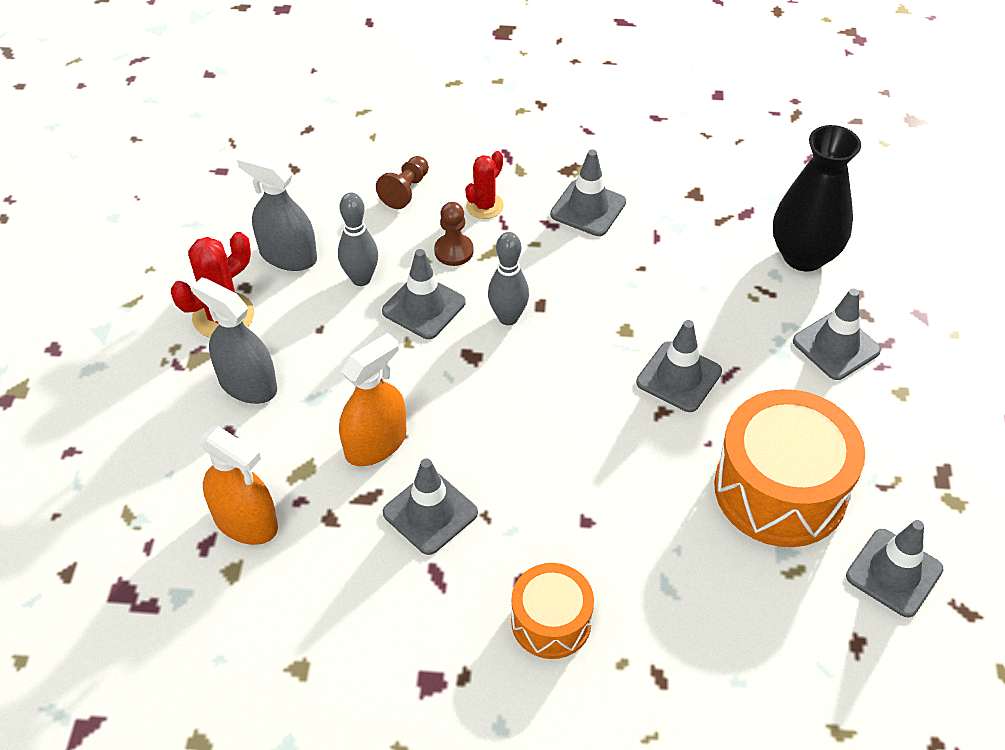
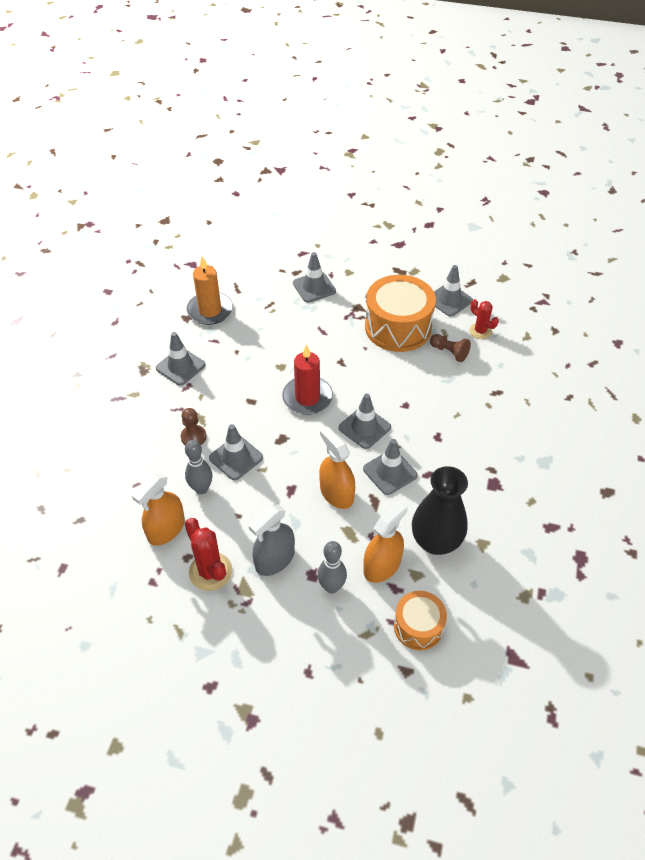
camera: 80 degrees left, 0 degrees up
(288, 255) = (166, 529): grey spray bottle -> orange spray bottle
(405, 191) = (129, 456): brown pawn -> brown pawn (449, 352)
(484, 206) = (159, 416): red cactus -> red cactus (480, 331)
(508, 317) = (256, 417): grey bowling pin -> grey bowling pin (331, 587)
(551, 621) = (463, 429): orange drum -> orange drum (418, 626)
(566, 376) = (307, 397): none -> red candle
(679, 377) = (319, 351): grey traffic cone -> grey traffic cone (364, 427)
(722, 218) = (210, 310): none -> orange candle
(804, 256) = (249, 285): black vase -> black vase (435, 541)

